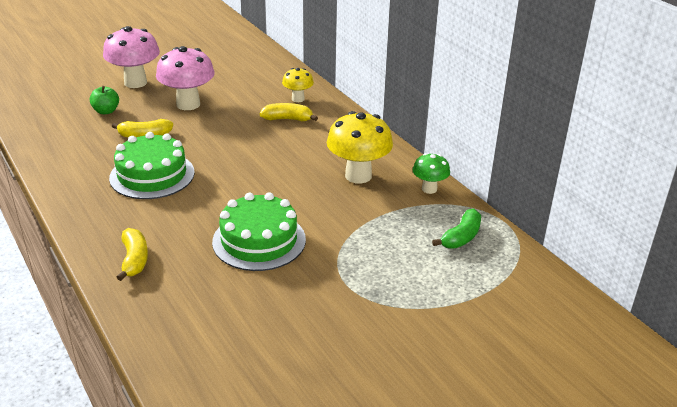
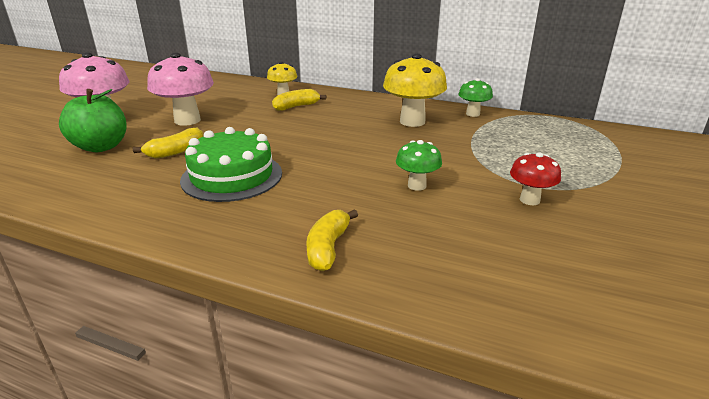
camera: 35 degrees left, 5 degrees down
(106, 111) = (101, 147): green apple -> green apple, size x1.72
(134, 260) = (328, 248): yellow banana -> yellow banana turned 120 degrees counterclockwise
(259, 240) = (417, 186): green cake -> green mushroom
(319, 292) = (529, 200): none -> red mushroom
(461, 237) = (544, 131): green banana -> none

